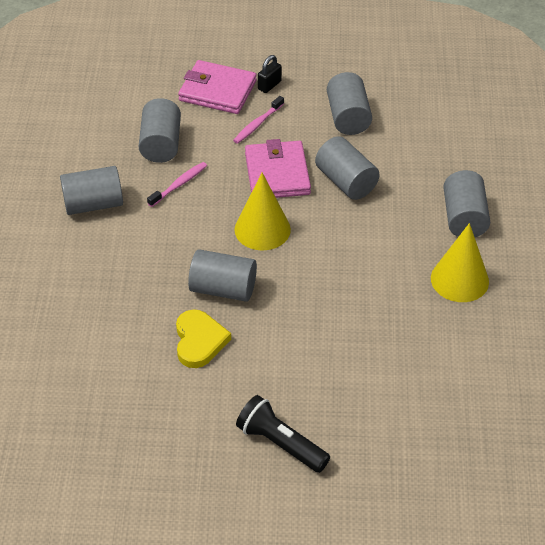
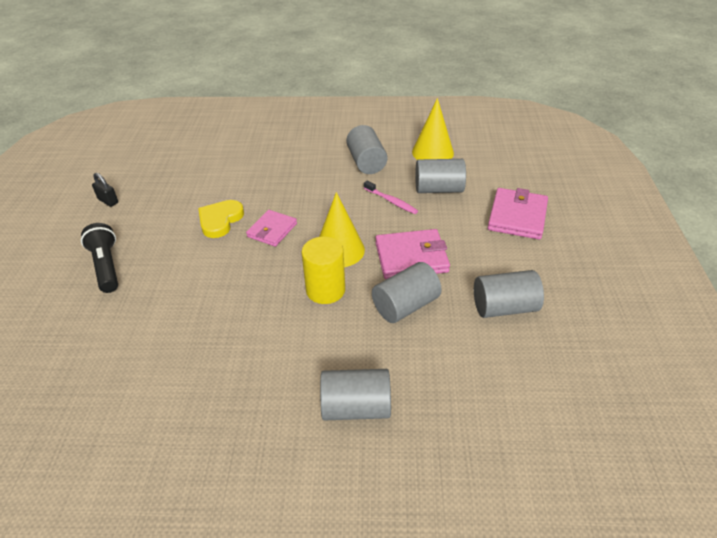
camera: 90 degrees right, 5 degrees down
(199, 341) = (220, 220): yellow heart -> yellow heart turned 120 degrees clockwise
(223, 289) = (272, 230): grey cylinder -> pink wallet
(258, 124) = (477, 243): pink toothbrush -> none
(269, 85) = (536, 249): black padlock -> black padlock (108, 201)
(280, 444) = (106, 266): black flashlight -> black flashlight turned 60 degrees counterclockwise
(324, 239) = (325, 290): none -> yellow cylinder
(459, 280) = (262, 398): yellow cone -> yellow cone (432, 152)

